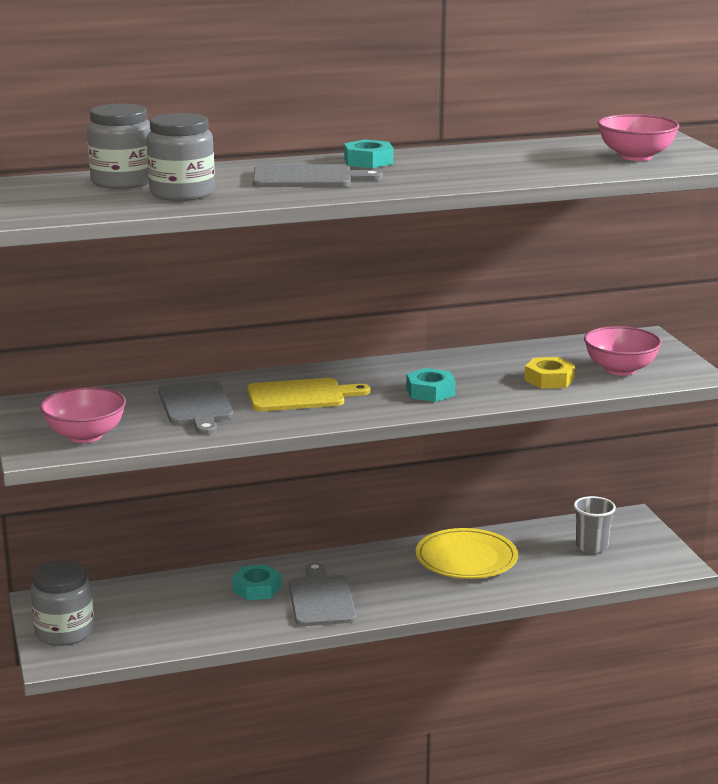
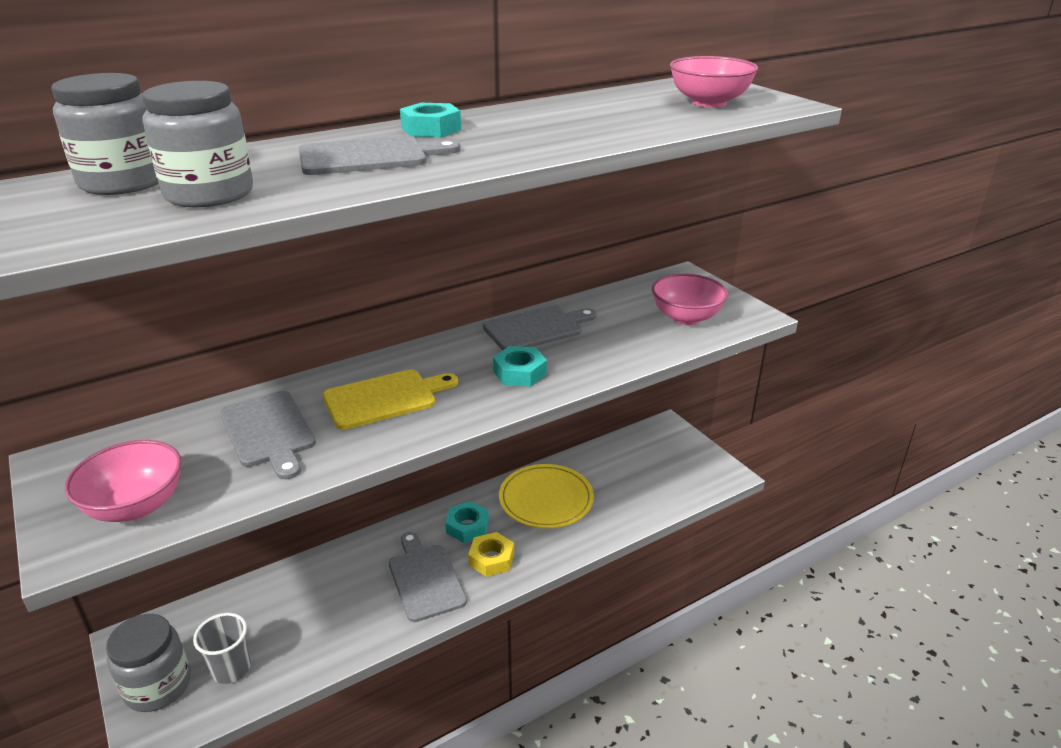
camera: 15 degrees left, 10 degrees up
(257, 588) = (358, 577): turquoise nut -> turquoise nut (467, 526)
(464, 363) = (537, 328): none -> grey cutting board
(549, 379) = (628, 339): yellow nut -> yellow nut (491, 559)
(591, 547) = (648, 465): grey cup -> grey cup (231, 669)

